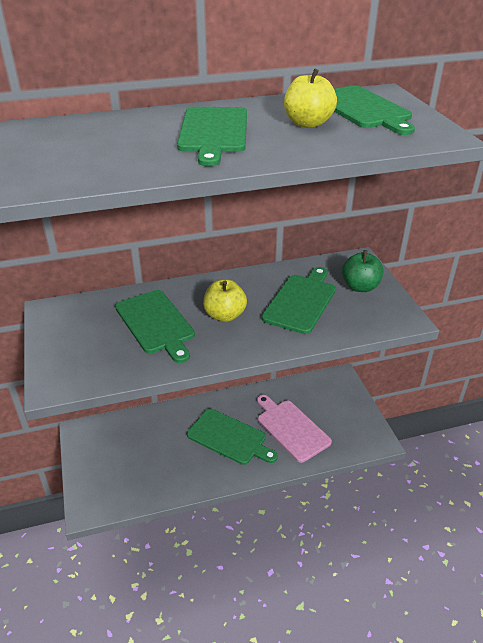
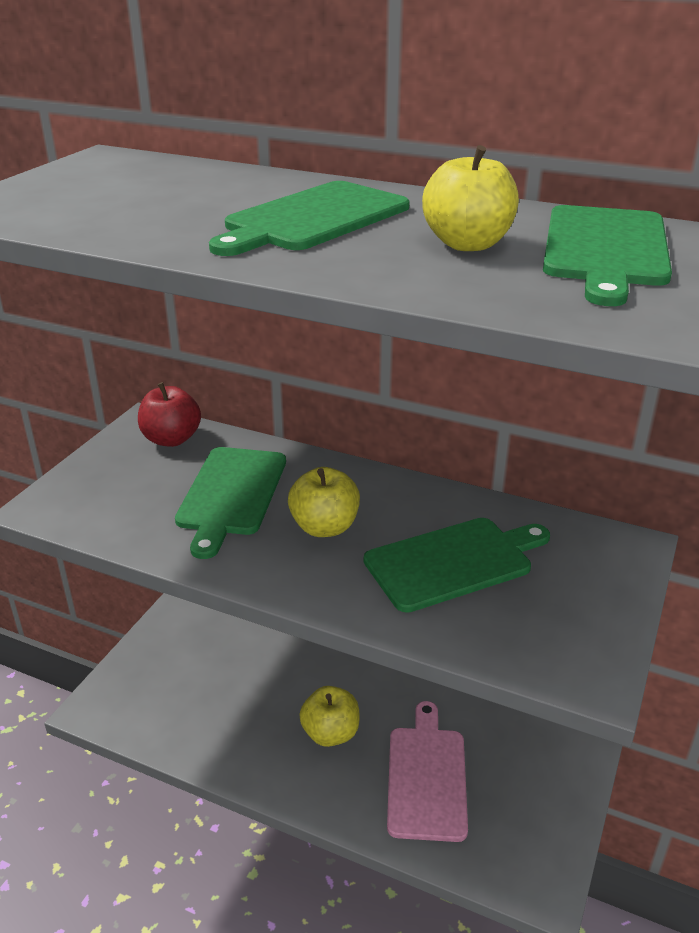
camera: 40 degrees right, 5 degrees down
(79, 312) = (171, 439): none -> red apple
(229, 437) = (330, 733): green cutting board -> yellow apple
(360, 287) = (578, 588): green apple -> none

